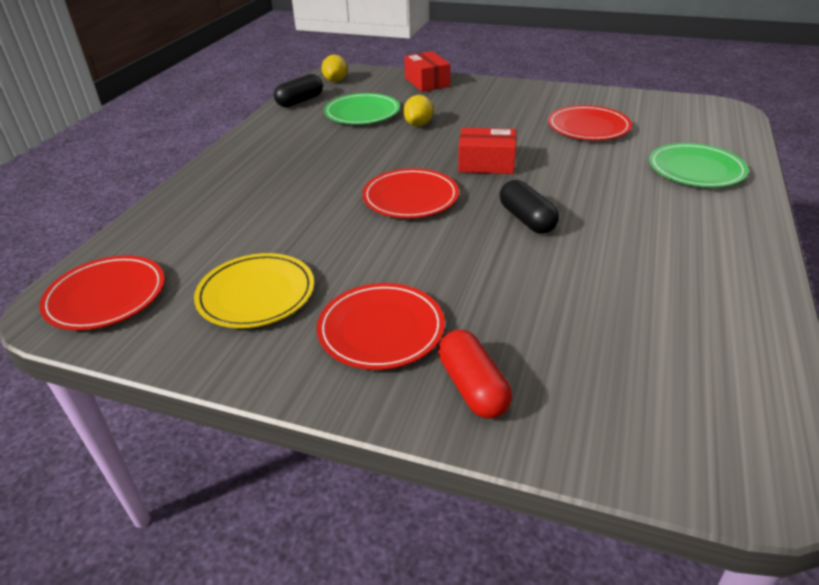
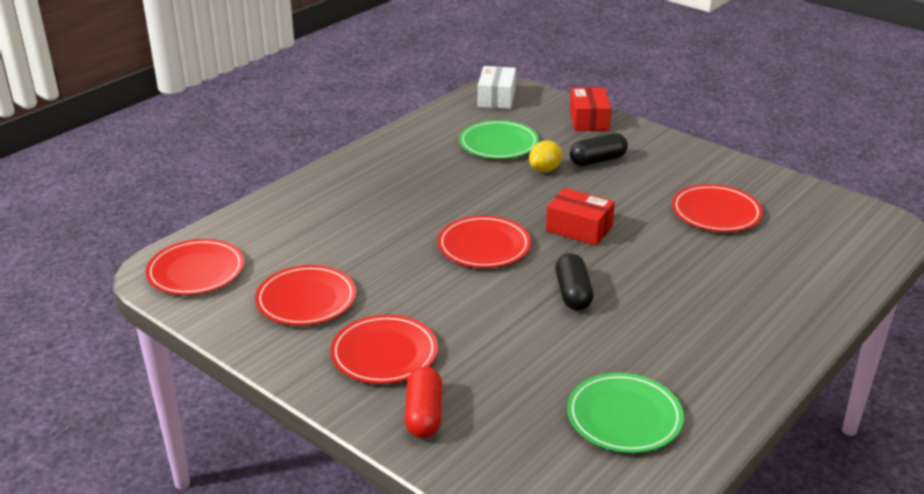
camera: 20 degrees right, 5 degrees down
(256, 294) = (306, 299): yellow plate -> red plate
(300, 101) = (447, 116): black capsule -> black capsule (597, 160)
(335, 80) = (496, 98): yellow lemon -> white box
(696, 169) = (784, 285): green plate -> green plate (624, 417)

